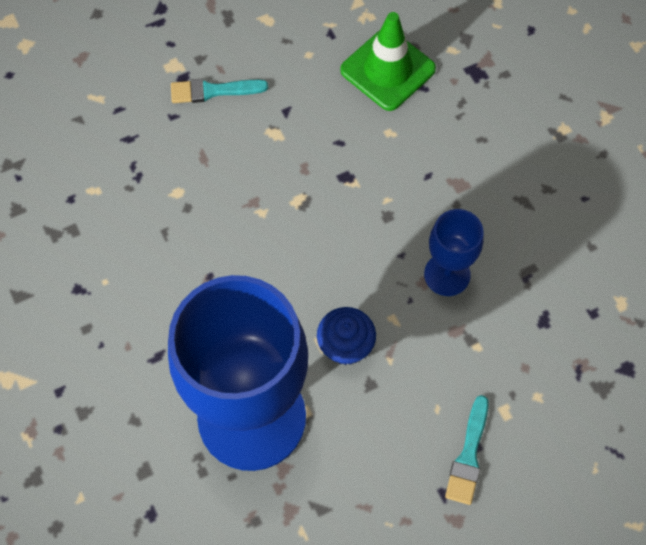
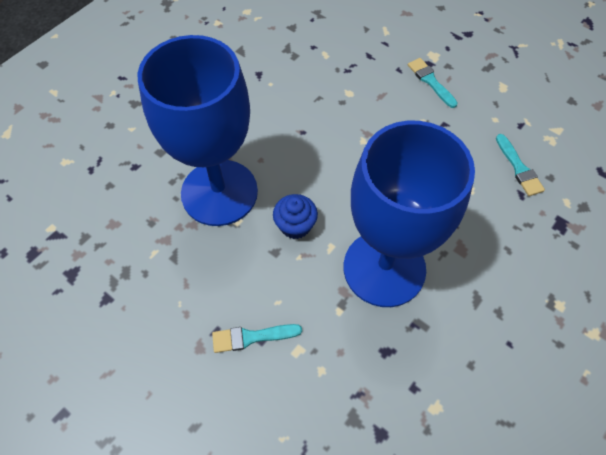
camera: 65 degrees right, 5 degrees down
(387, 70) = (519, 168): green traffic cone -> turquoise brush
(447, 274) = (384, 268): blue goblet -> blue goblet, size x2.22

